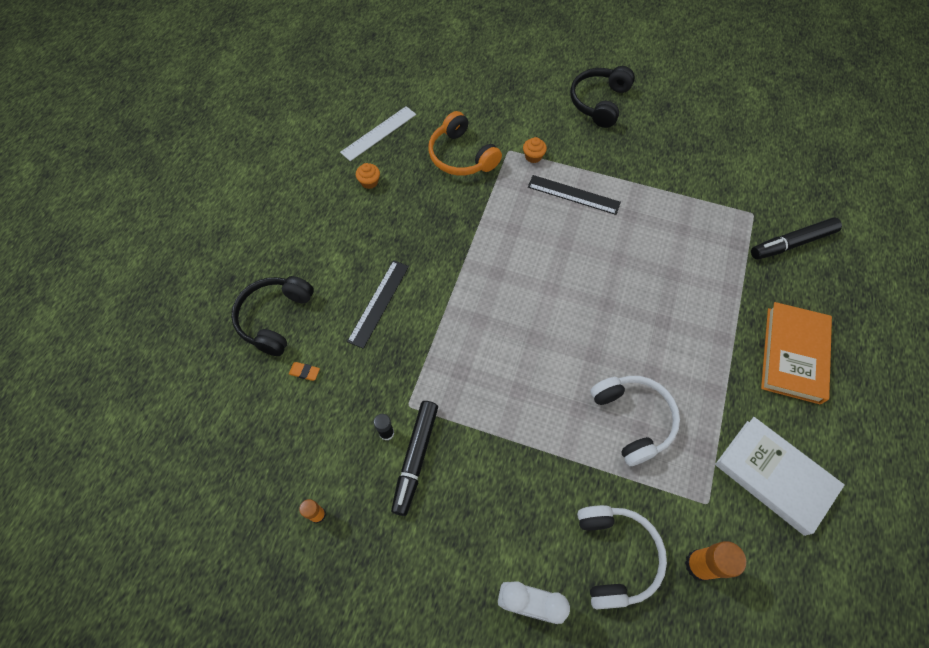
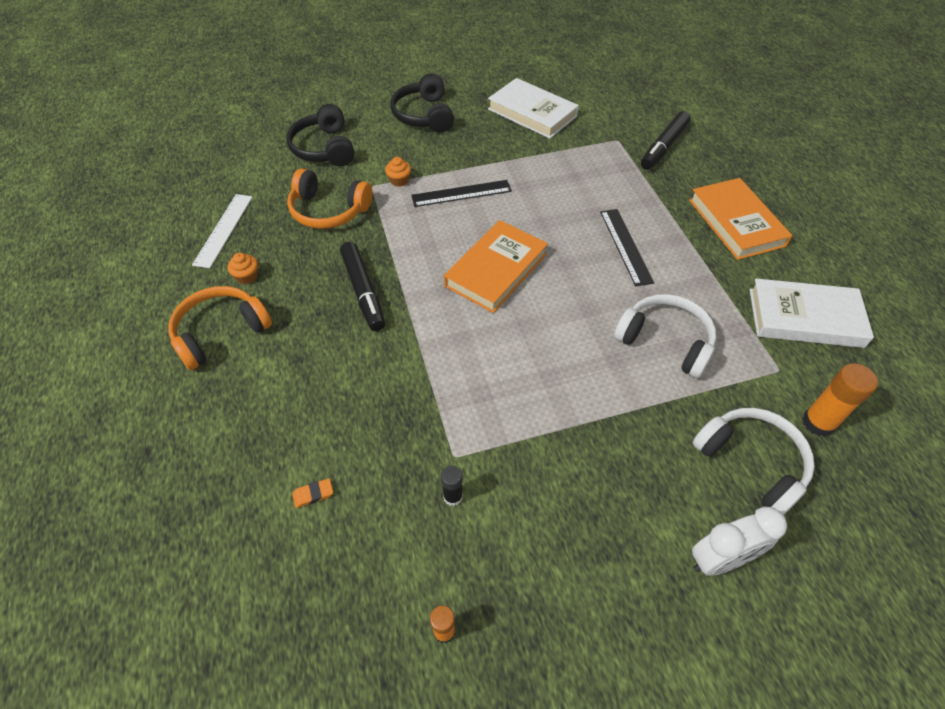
camera: 35 degrees left, 10 degrees down
(275, 318) = (235, 461): black headphones -> black headphones (324, 148)
(325, 218) = (221, 333): none -> orange headphones
(379, 303) = (345, 380): black ruler -> black ruler (625, 246)
(415, 458) = (502, 501): black marker -> black marker (363, 291)
(548, 279) = (496, 270): none -> orange book
(696, 146) = (532, 113): none -> white book

